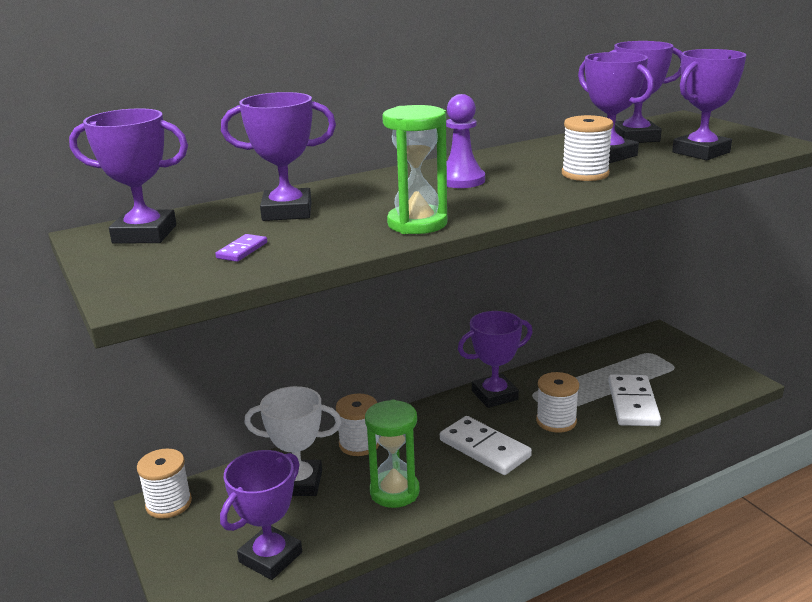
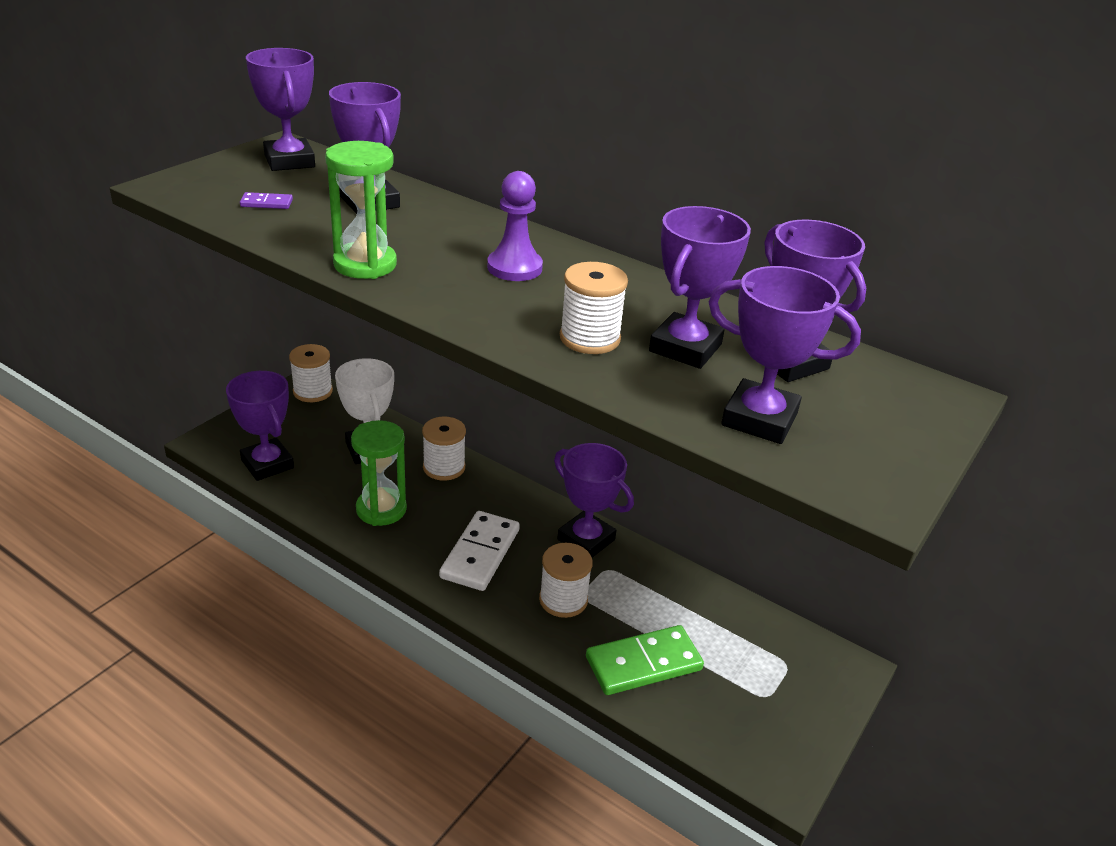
camera: 60 degrees right, 10 degrees up
(270, 557) = (267, 464): purple trophy -> purple trophy turned 45 degrees clockwise
(632, 403) = (643, 663): white domino -> green domino

